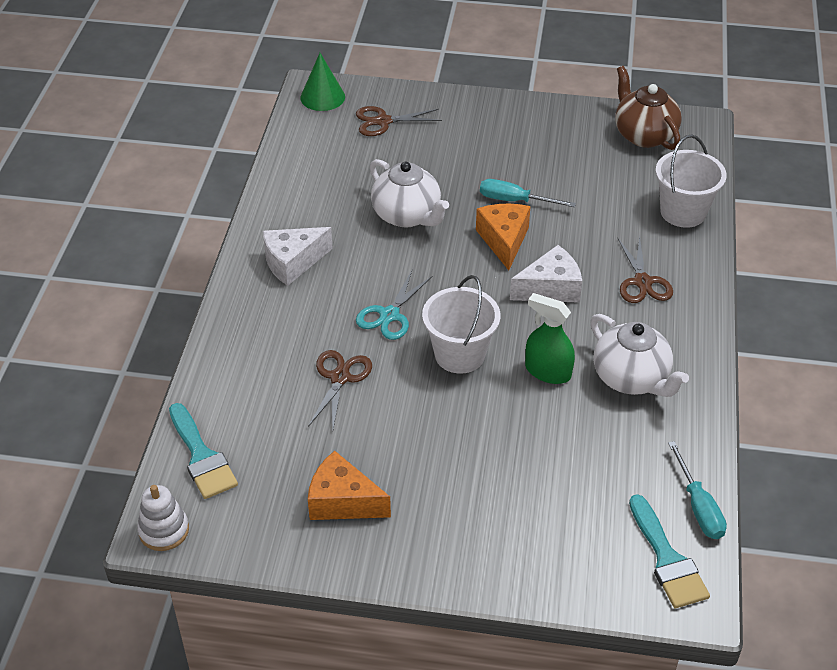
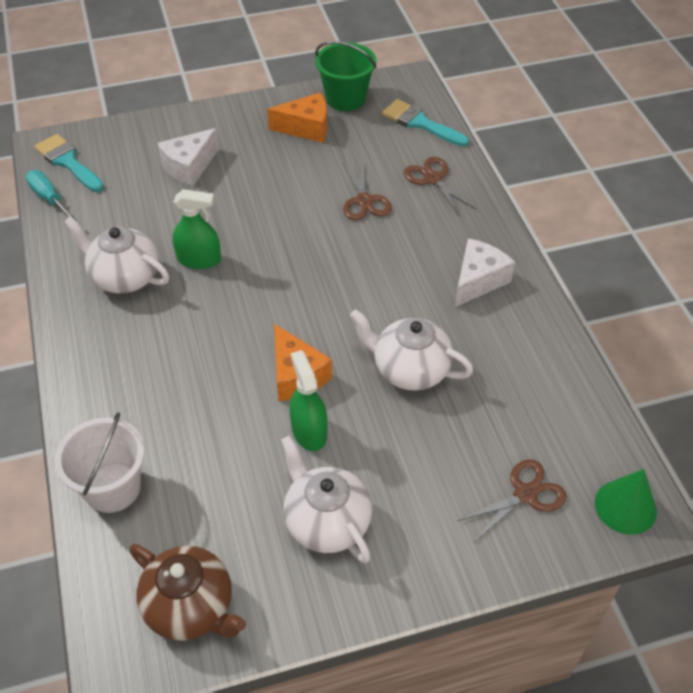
camera: 155 degrees right, 5 degrees up
(164, 530) = (407, 81): white stacking toy -> none
(263, 532) = (345, 98): none -> green bucket
(389, 315) = (359, 262): turquoise scissors -> none
(460, 354) = (280, 249): white bucket -> none
(515, 201) = (309, 431): turquoise screwdriver -> green spray bottle
(531, 148) = (326, 522): none -> white teapot
(550, 288) = (227, 337): white cheese -> white cheese (189, 166)
(642, 282) = (138, 376): brown scissors -> brown scissors (433, 179)

